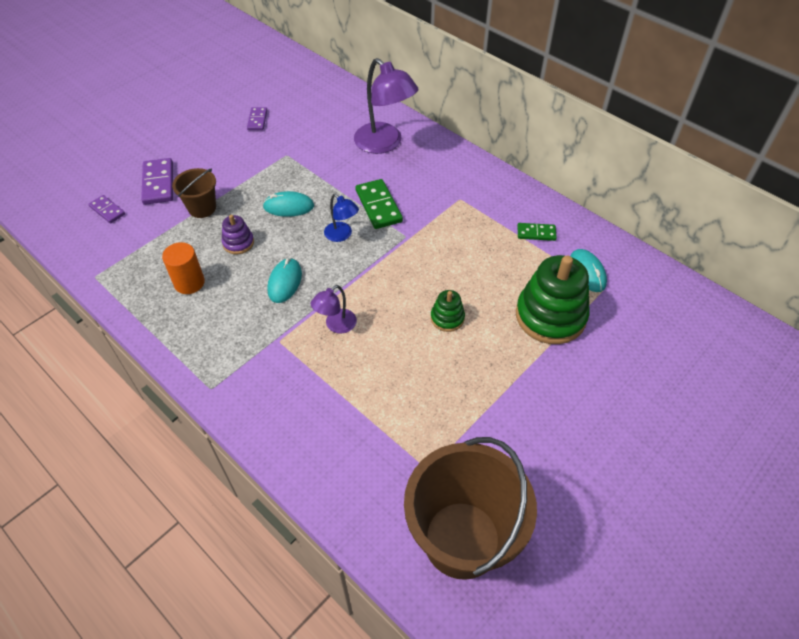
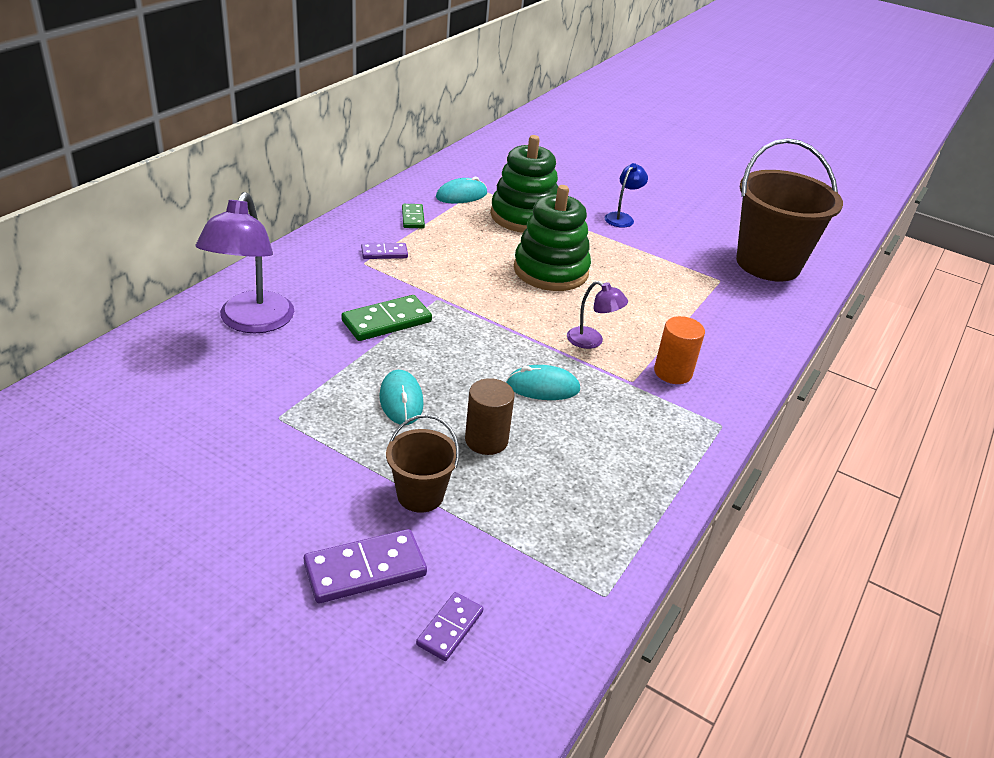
camera: 105 degrees left, 15 degrees down
(189, 283) = (576, 477): orange cylinder -> orange cylinder (673, 372)
(238, 243) = (486, 440): purple stacking toy -> brown cylinder
(257, 120) = (175, 466): purple domino -> purple domino (384, 253)
(342, 235) = (447, 347): blue lamp -> blue lamp (622, 218)
(384, 144) = (251, 322): purple lamp -> purple lamp turned 150 degrees clockwise
(447, 318) = (551, 271): green stacking toy -> green stacking toy, size x2.07

